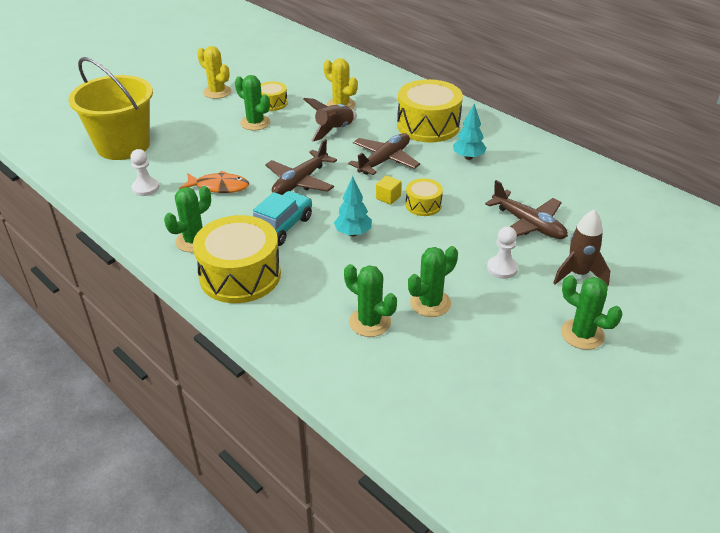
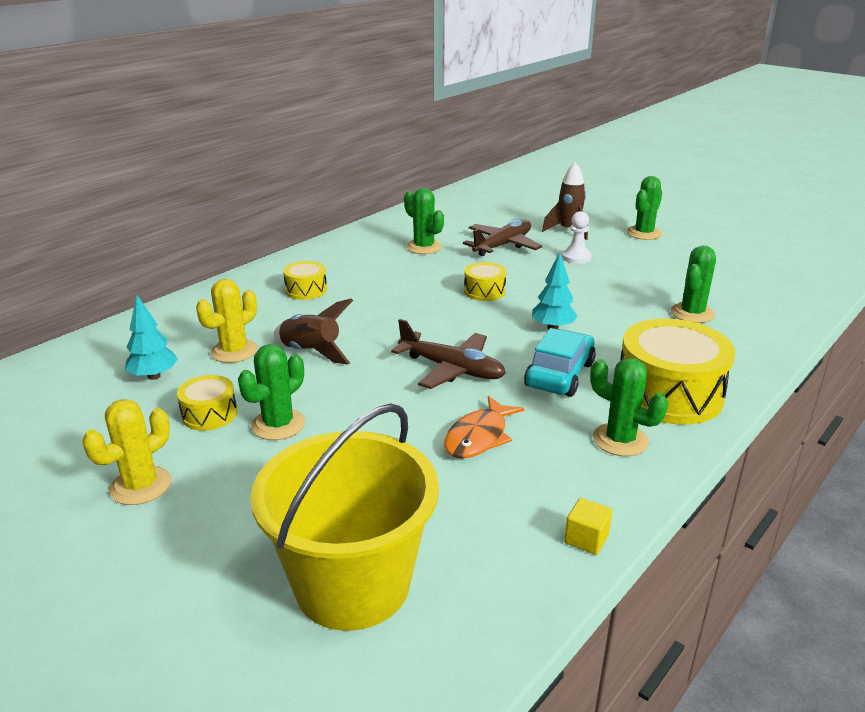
camera: 95 degrees left, 10 degrees down
(145, 188) = (500, 517): white pawn -> none
(219, 187) = (479, 437): orange fish -> orange fish turned 150 degrees counterclockwise
(281, 227) = (559, 375): turquoise car -> turquoise car turned 90 degrees clockwise
(384, 160) = (392, 314): brown plane -> none
(388, 197) = (475, 310): yellow cube -> yellow cube (586, 539)
(428, 125) = (306, 290): yellow drum -> yellow drum, size x0.50
(430, 303) = (645, 287): green cactus -> green cactus (424, 247)
(468, 157) = (382, 269): turquoise tree -> turquoise tree (154, 376)

